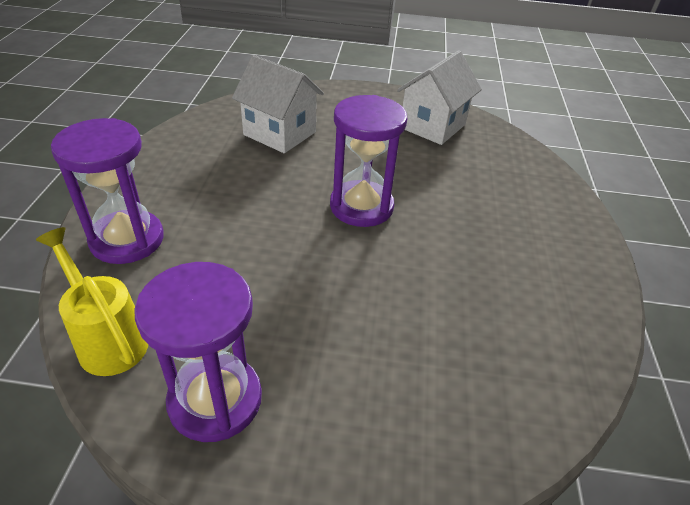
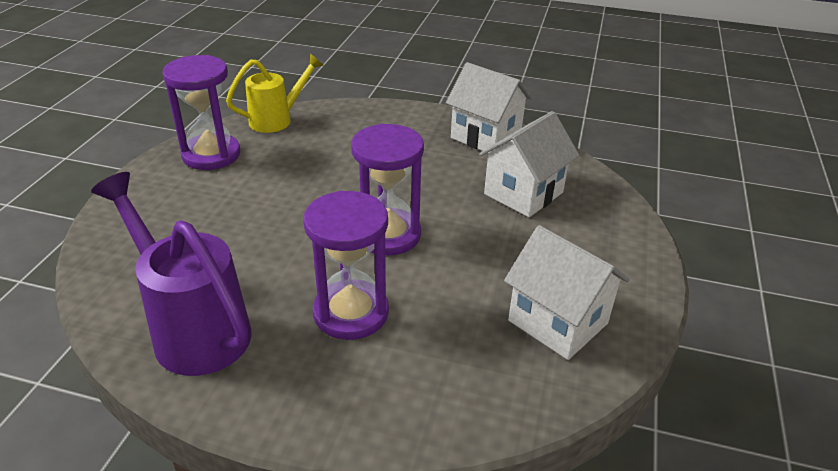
camera: 100 degrees right, 5 degrees down
(127, 239) = (368, 121): purple hourglass -> purple hourglass (351, 313)
(176, 152) = (485, 137): none -> white house
(543, 319) = (193, 328): none -> purple watering can

